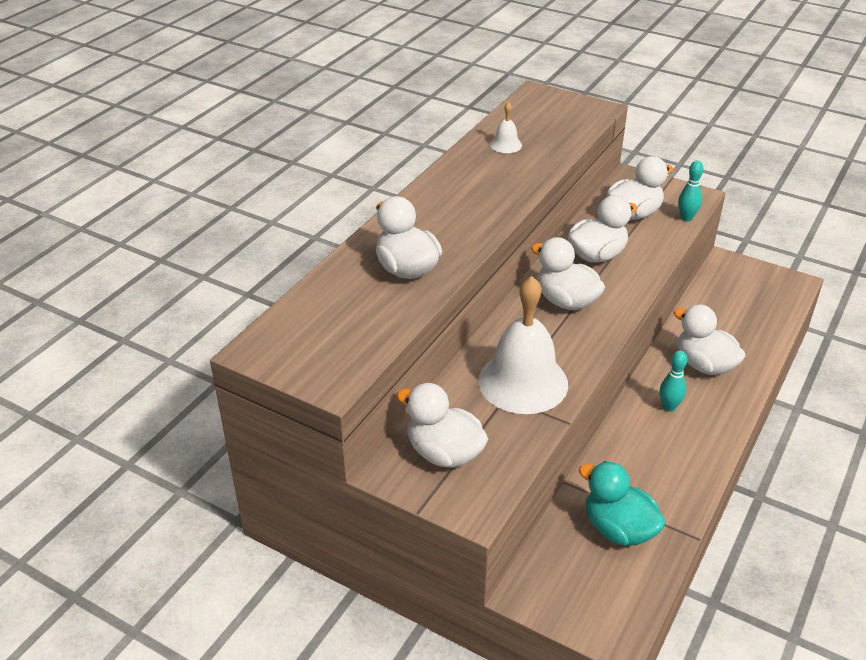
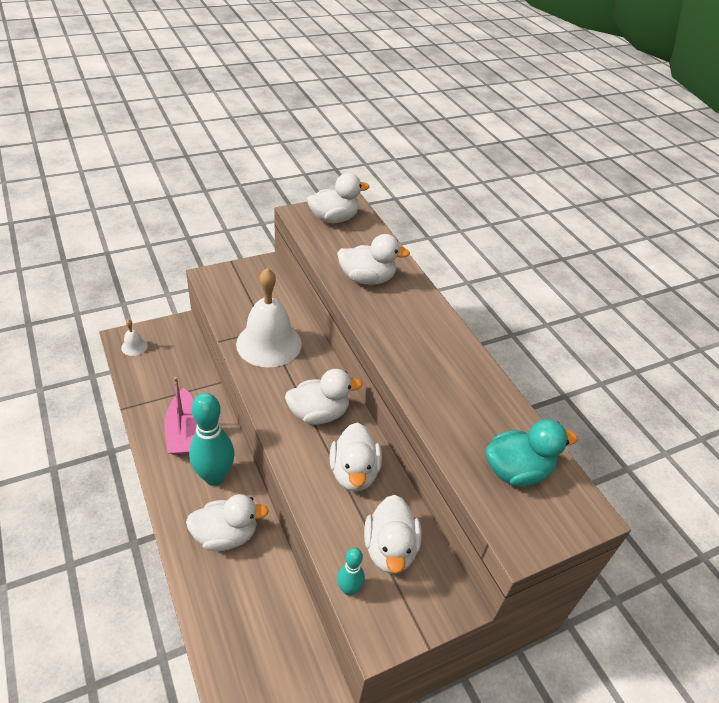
camera: 120 degrees right, 5 degrees up
(444, 453) = (254, 286): white duck -> white duck (334, 219)
(506, 145) = (492, 419): white bell -> white bell (134, 346)
(618, 529) = (168, 381): turquoise duck -> turquoise duck (517, 471)
(657, 465) = (182, 430): none -> pink boat
(669, 407) = (214, 477): turquoise bowling pin -> turquoise bowling pin, size x1.99

